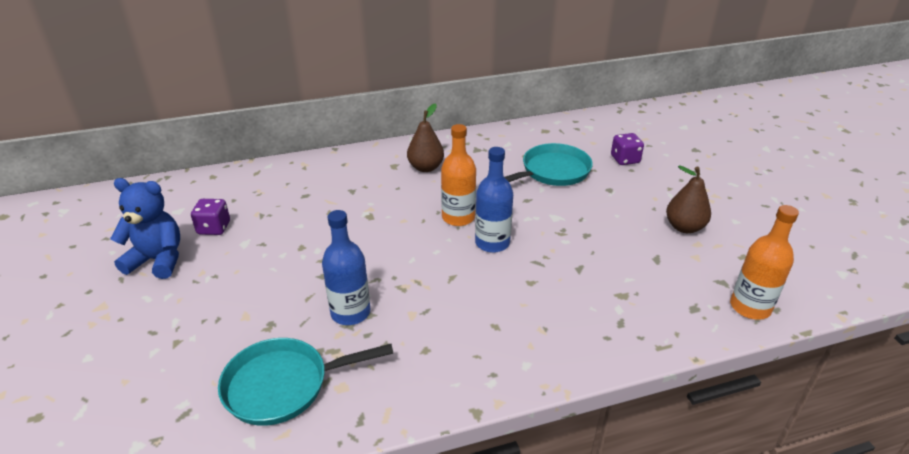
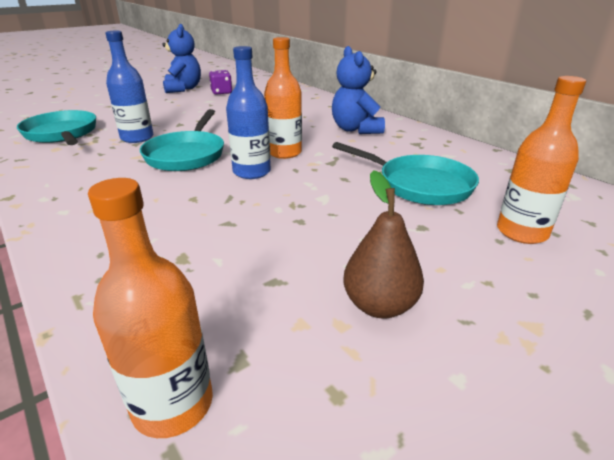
camera: 70 degrees right, 5 degrees down
(426, 167) = (356, 129): brown pear -> blue teddy bear
(428, 278) = (186, 155): none -> turquoise pan
(625, 159) = (521, 232): purple dice -> orange bottle

